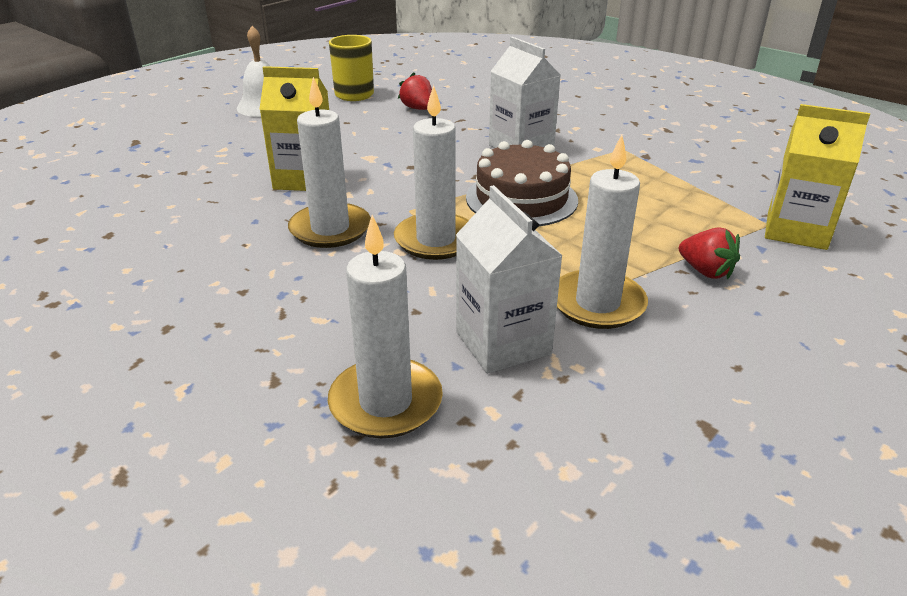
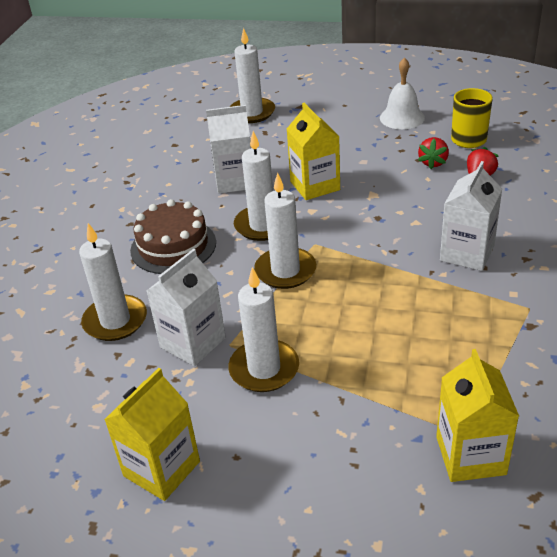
camera: 65 degrees right, 5 degrees up
(86, 170) = (252, 113): none -> white candle
(210, 221) = (235, 181): none -> white carton
(521, 199) = (378, 285): brown cake -> brown cake (173, 246)
(705, 271) = (350, 412): red strawberry -> red strawberry (433, 162)
(733, 436) = (162, 469): none -> yellow carton

